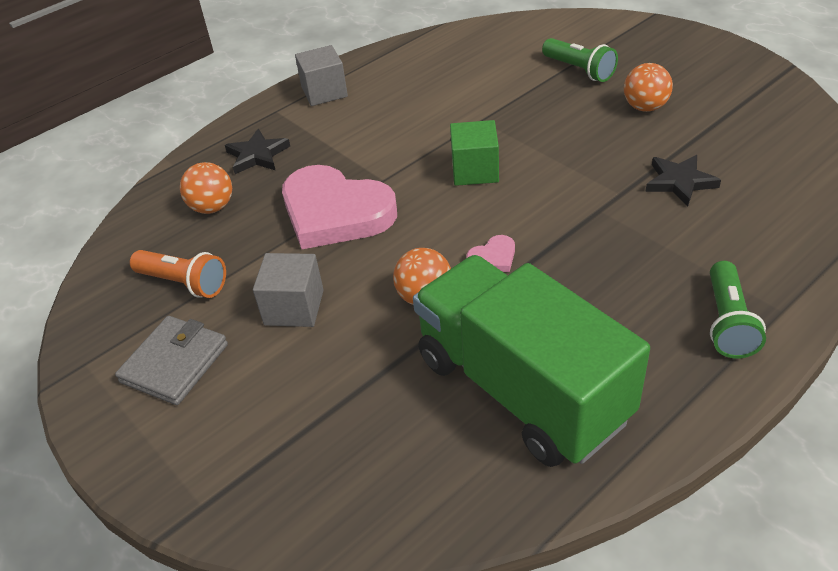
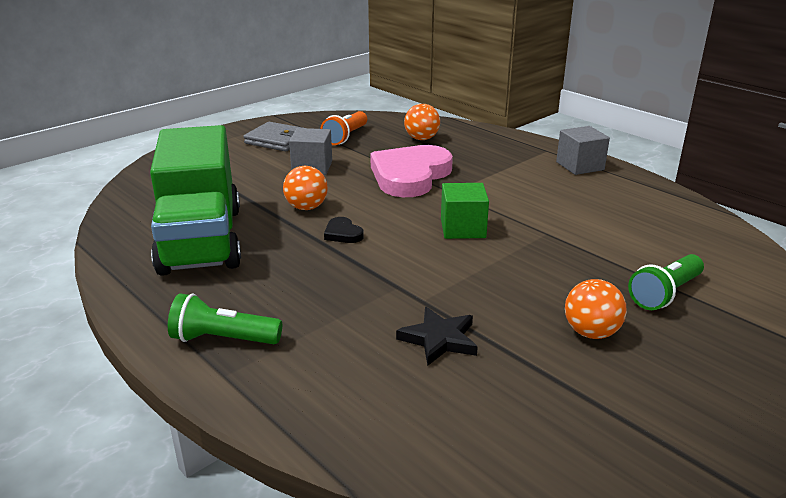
camera: 85 degrees right, 15 degrees down
(257, 155) = (484, 148): black star -> none
(493, 258) = (343, 233): pink heart -> black heart
(521, 388) = (201, 240): green truck -> green truck turned 120 degrees clockwise

